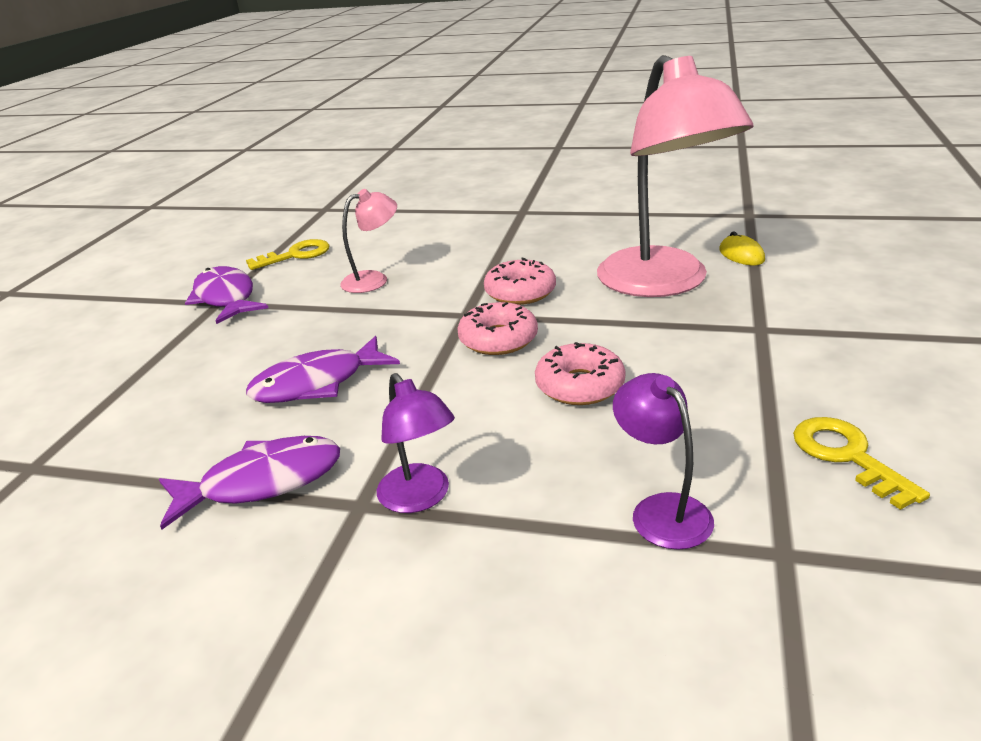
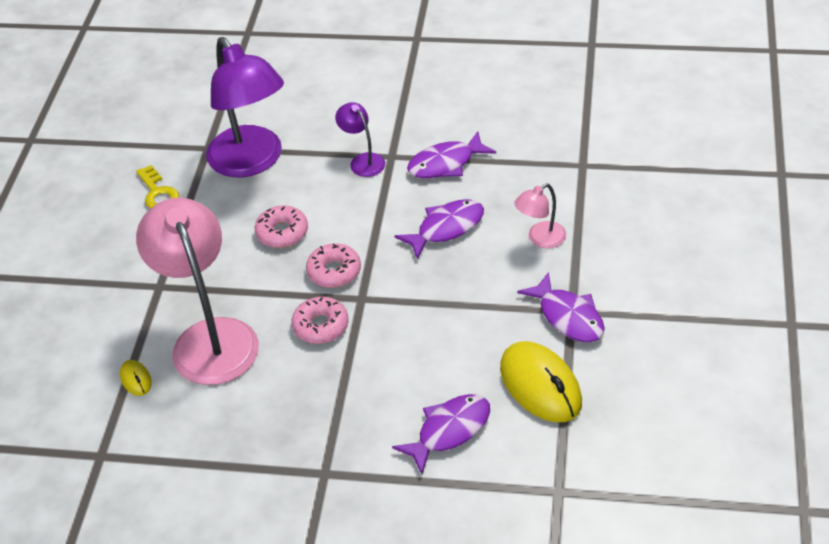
camera: 175 degrees right, 15 degrees up
(296, 255) = (540, 385): yellow key -> yellow mouse
(374, 280) = (447, 343): pink lamp -> pink lamp (540, 239)
(399, 231) = (449, 431): none -> purple fish
(661, 510) = (252, 162): purple lamp -> purple lamp, size x2.19

